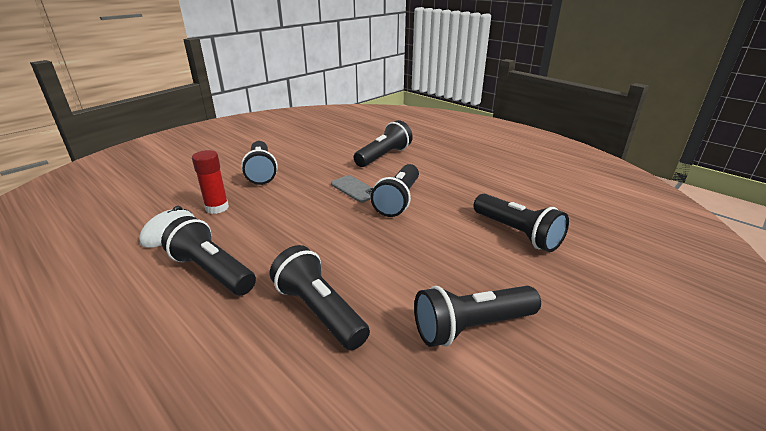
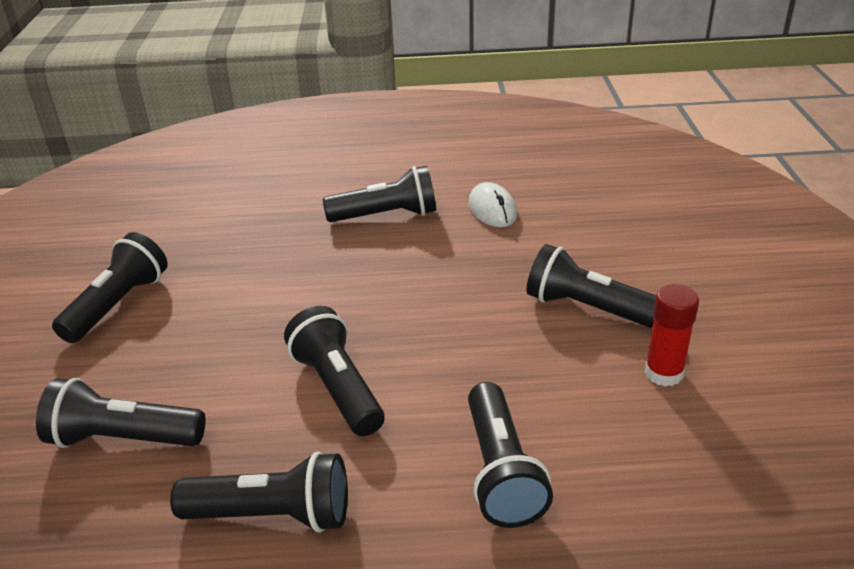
camera: 135 degrees right, 5 degrees up
(217, 208) = (512, 246): red glue stick -> red glue stick (663, 373)
(319, 311) = (256, 245): black flashlight -> black flashlight (272, 515)
(355, 189) = (422, 366): grey phone -> none

